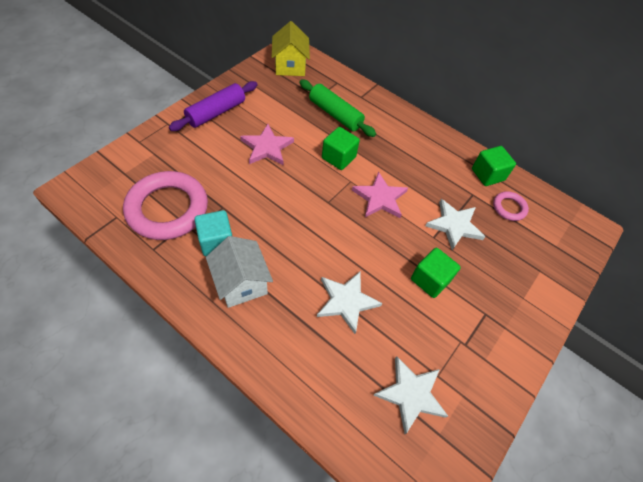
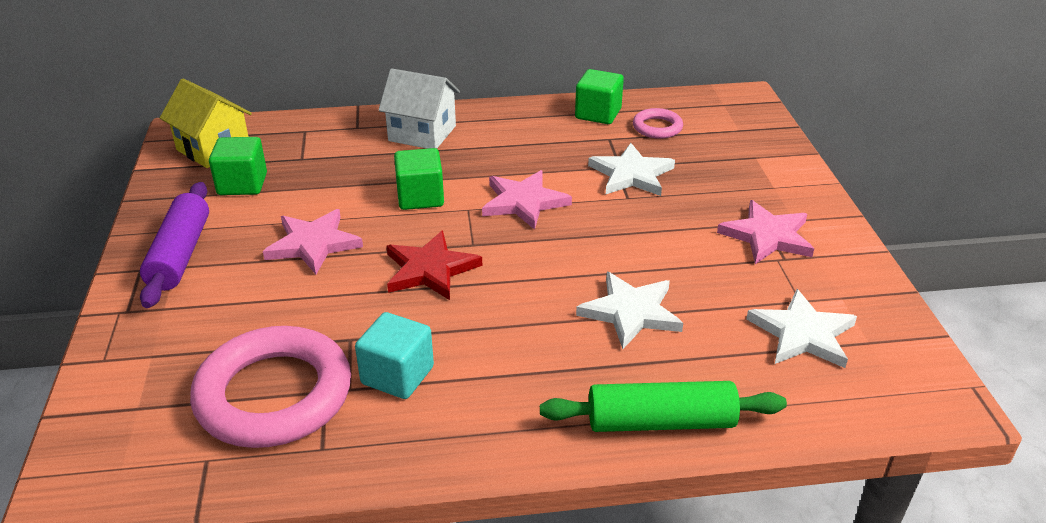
camera: 40 degrees left, 20 degrees down
(241, 283) = (493, 388): white house -> white house (422, 133)
(294, 200) = (430, 269): none -> red star
(335, 114) = (351, 161): green rolling pin -> green rolling pin (660, 422)
(430, 280) = (678, 233): green cube -> green cube (242, 184)
(475, 323) = (767, 236): none -> pink star

